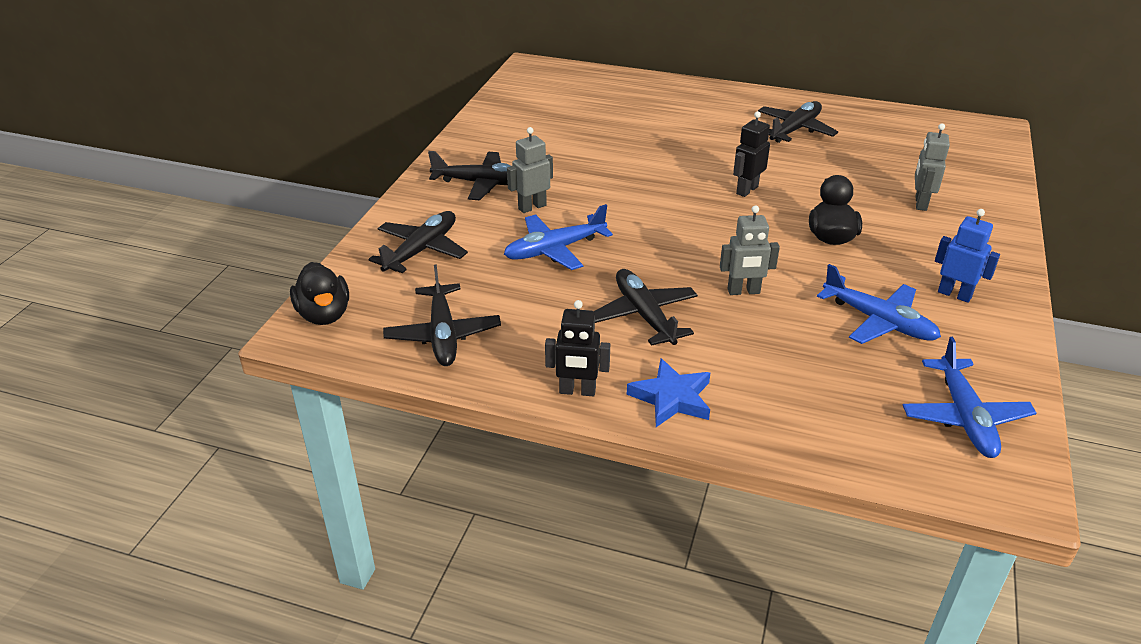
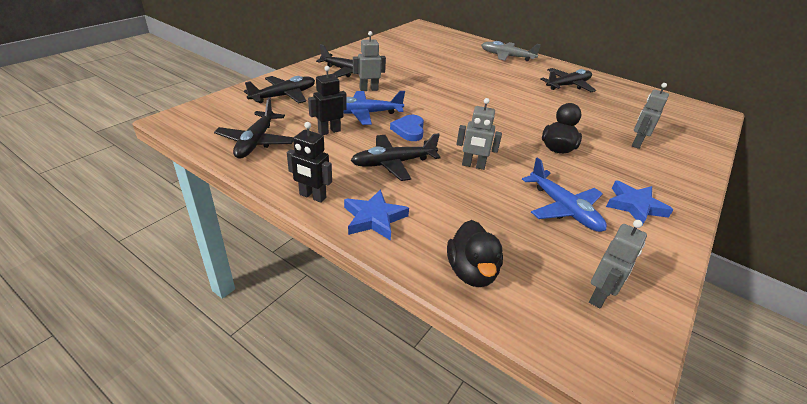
camera: 15 degrees right, 0 degrees up
(324, 314) = (197, 114): black duck -> black duck (471, 272)
(631, 260) = (409, 130): none -> blue heart
(644, 315) = (394, 163): black plane -> black plane turned 105 degrees counterclockwise
(687, 97) = (507, 56): none -> grey plane
(746, 190) = (514, 110): black robot -> black robot (329, 131)
(954, 294) = (635, 206): blue robot -> blue star
(964, 416) = (599, 296): blue plane -> grey robot

